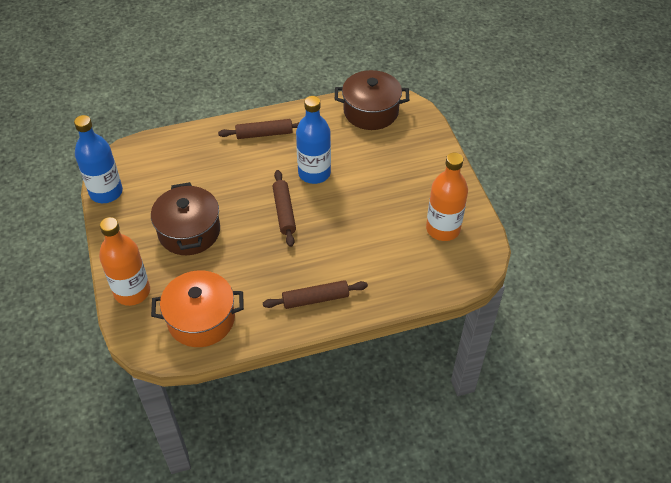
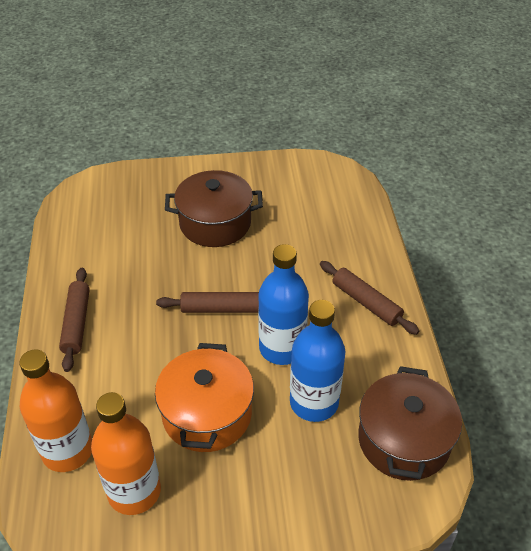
camera: 100 degrees right, 5 degrees down
(106, 192) = (290, 163): blue bottle -> blue bottle (314, 402)
(132, 292) = (149, 180): orange bottle -> orange bottle (67, 450)
(201, 319) = (93, 226): orange pot -> orange pot (207, 414)
(264, 134) = (366, 302): brown rolling pin -> brown rolling pin turned 45 degrees counterclockwise

